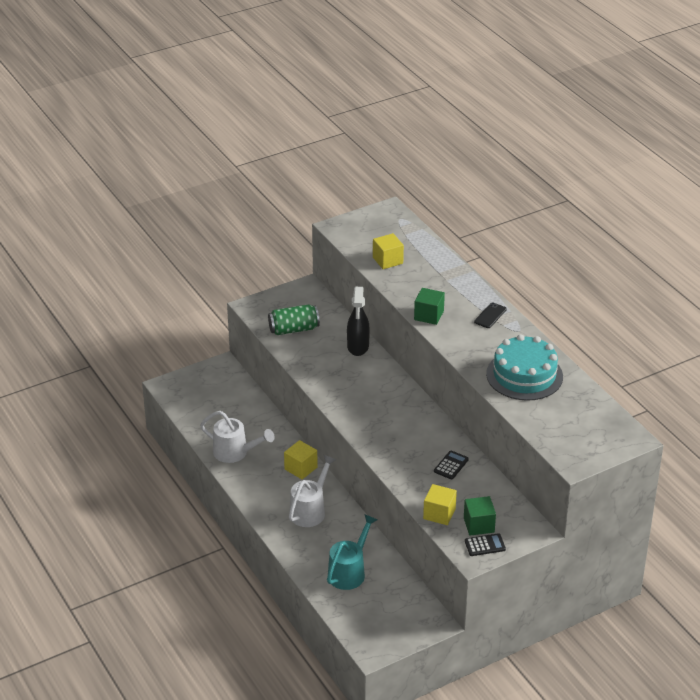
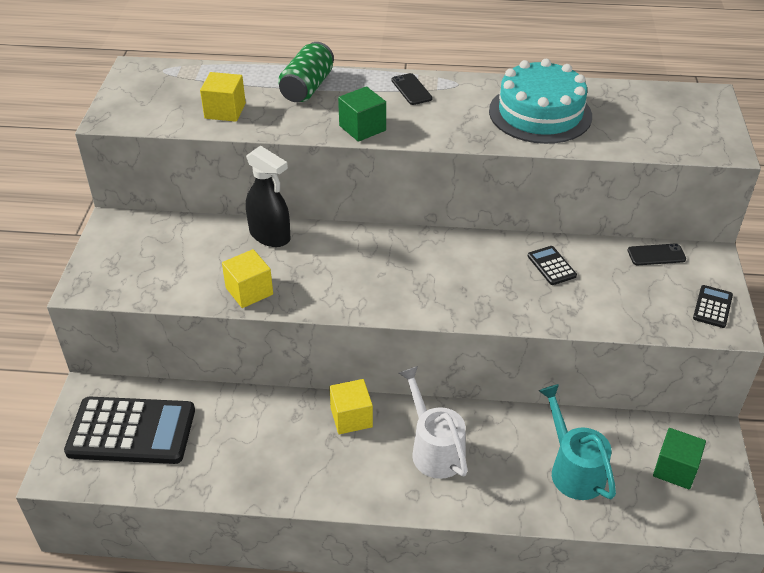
camera: 55 degrees left, 5 degrees up
(214, 395) = (131, 431): none -> black calculator
(235, 453) = (261, 468): white watering can -> none
(293, 329) = (175, 272): green can -> green can (307, 87)
(439, 514) = (630, 316): yellow cube -> yellow cube (249, 291)
(479, 525) = (673, 294): green cube -> green cube (675, 469)
(510, 506) = (656, 255): none -> black phone

